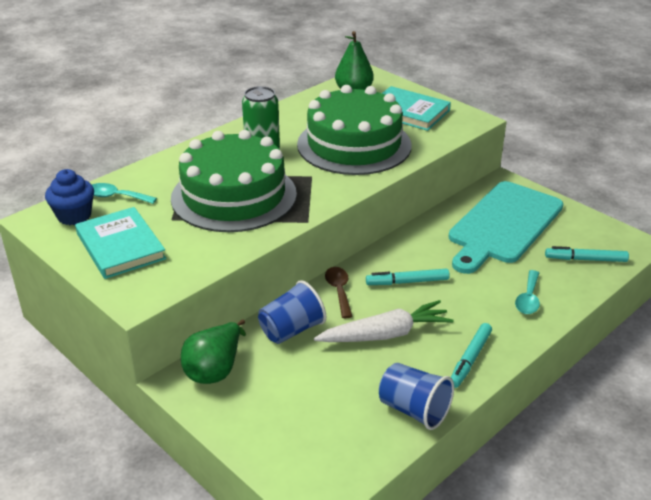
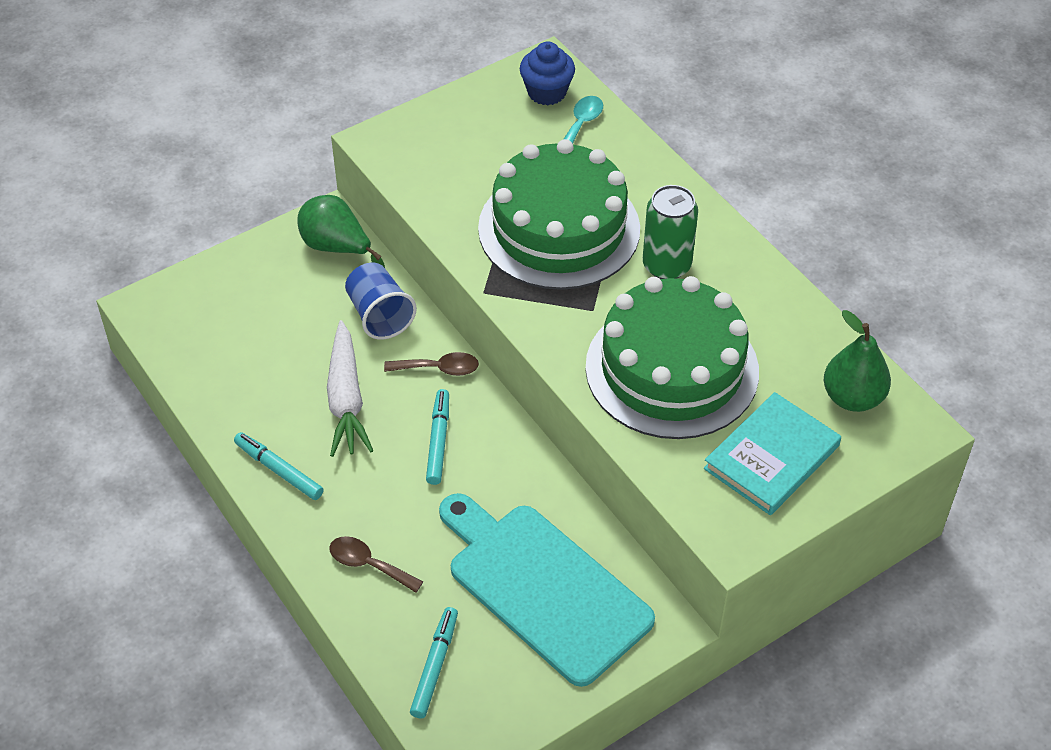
camera: 100 degrees right, 15 degrees up
(120, 246) = (475, 129): turquoise book -> none
(414, 410) = (221, 401): blue cup -> none
(528, 299) = (368, 564): turquoise spoon -> brown spoon

